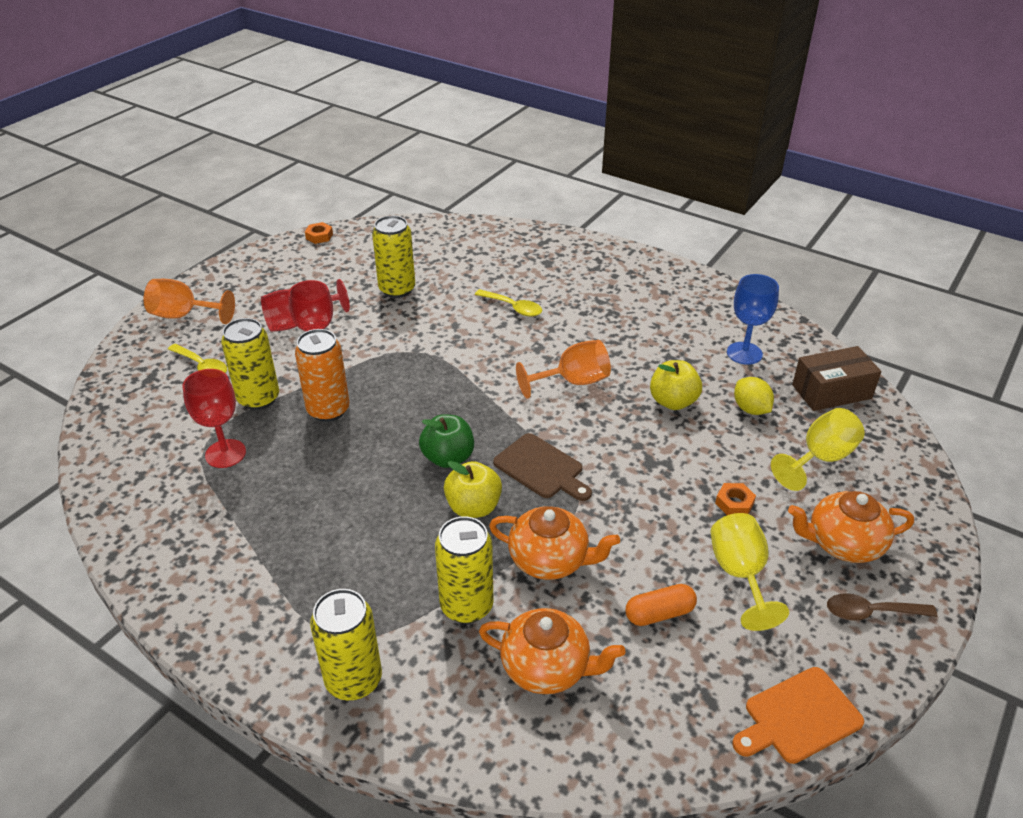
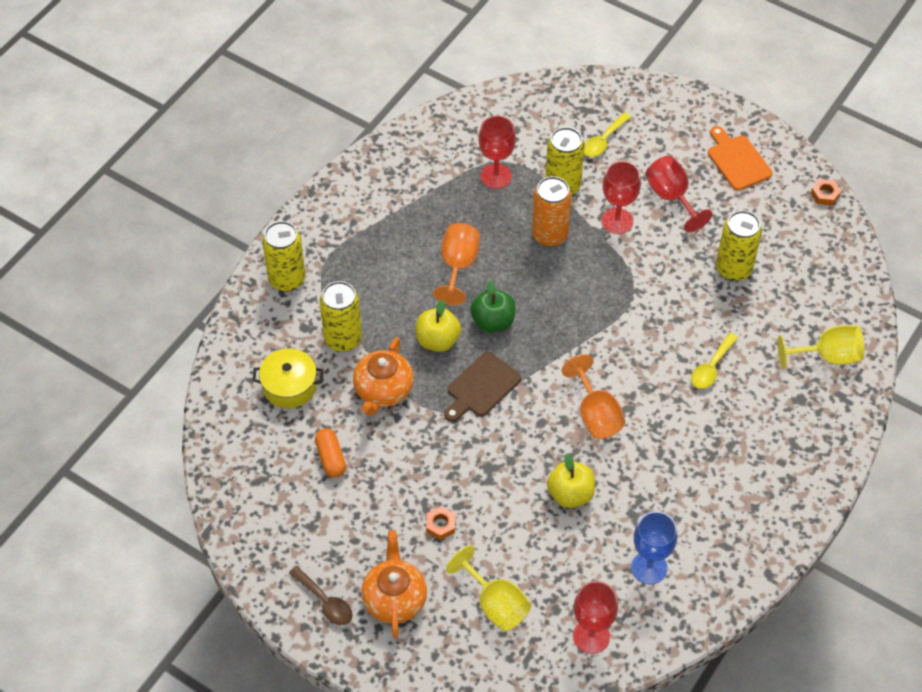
camera: 90 degrees right, 15 degrees up
(184, 315) = (675, 114): orange goblet -> orange goblet (458, 266)
(547, 667) = (289, 386): orange teapot -> yellow pot
(740, 574) = (365, 517): yellow goblet -> yellow goblet (828, 356)
(750, 409) = (562, 558): yellow lemon -> none
(798, 717) = (241, 532): orange cutting board -> orange cutting board (737, 160)
(831, 391) = (591, 636): brown box -> red goblet
(871, 612) = (325, 601): brown spoon -> brown spoon turned 135 degrees clockwise

